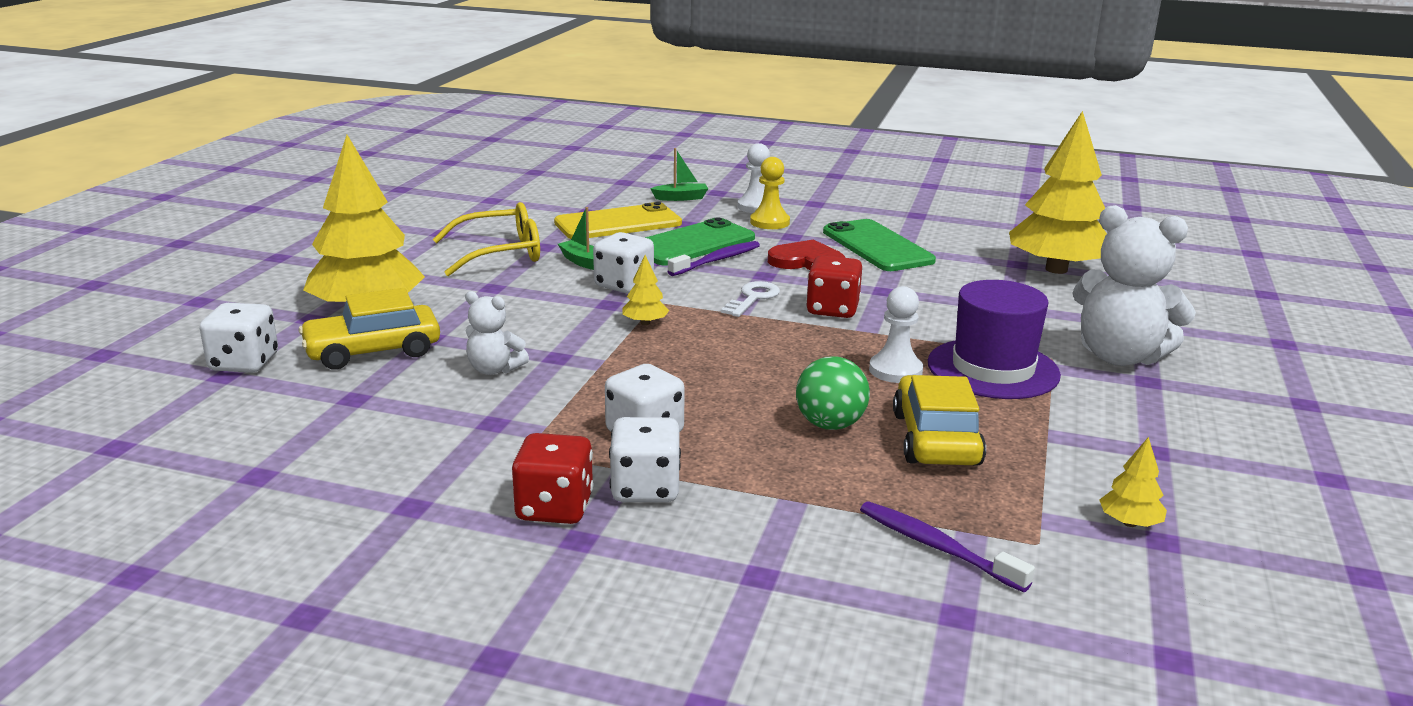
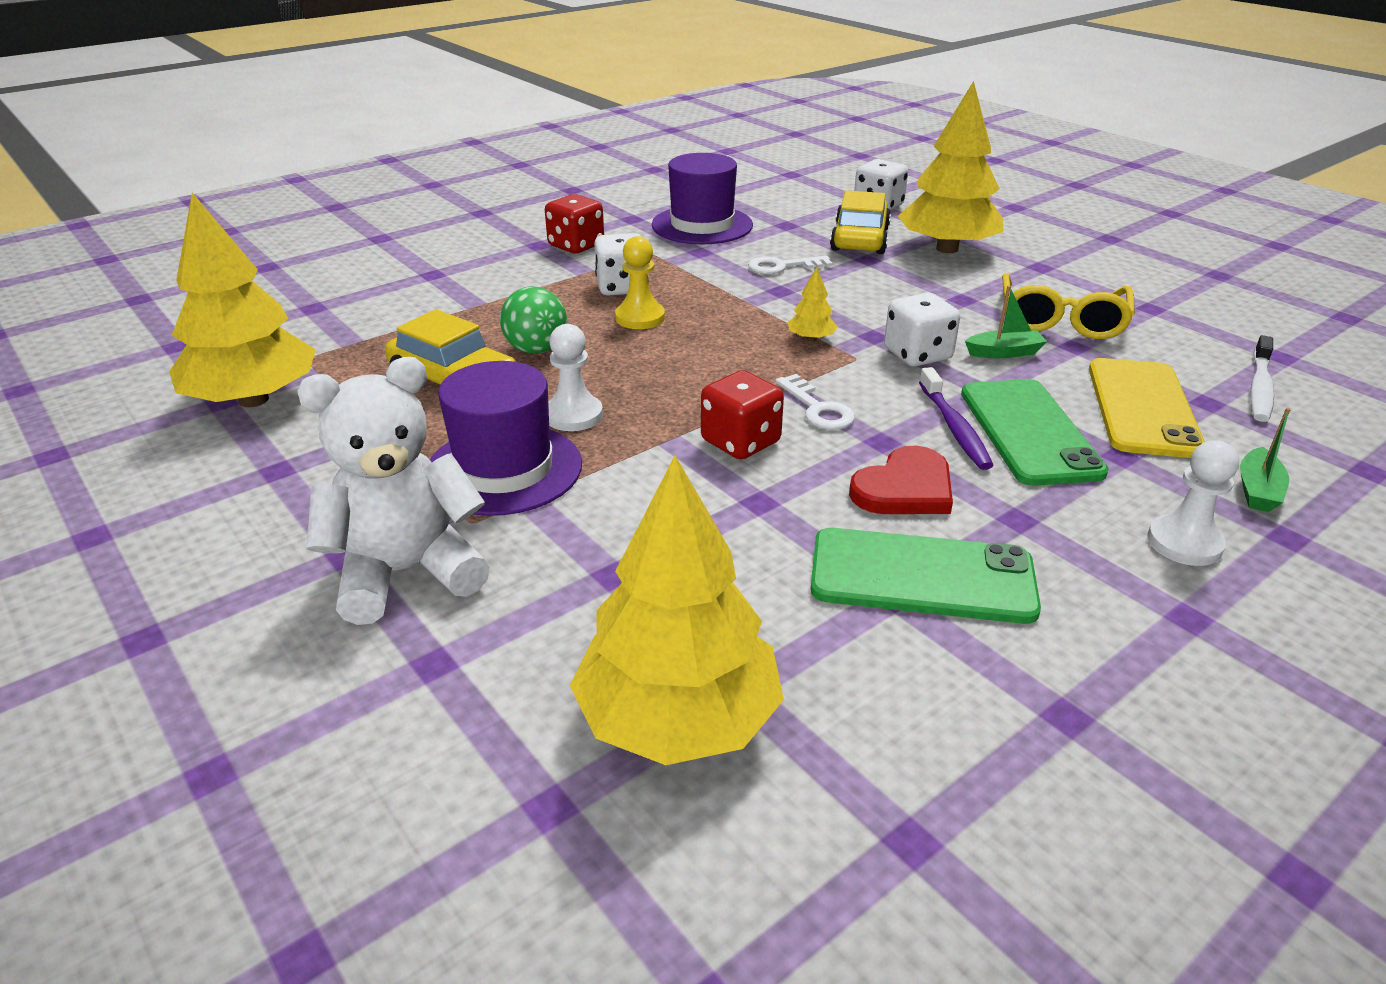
camera: 125 degrees right, 10 degrees up
(399, 447) = (702, 225): none -> purple hat
(494, 369) = (782, 267): white teddy bear -> white key
(550, 202) = (1259, 388): none -> white toothbrush
(645, 489) = (557, 270): white dice -> none
(769, 222) = (1093, 524): yellow pawn -> yellow pawn (640, 318)
(937, 547) = (362, 326): purple toothbrush -> none
(1129, 523) = (253, 400): yellow tree -> yellow tree, size x2.48

